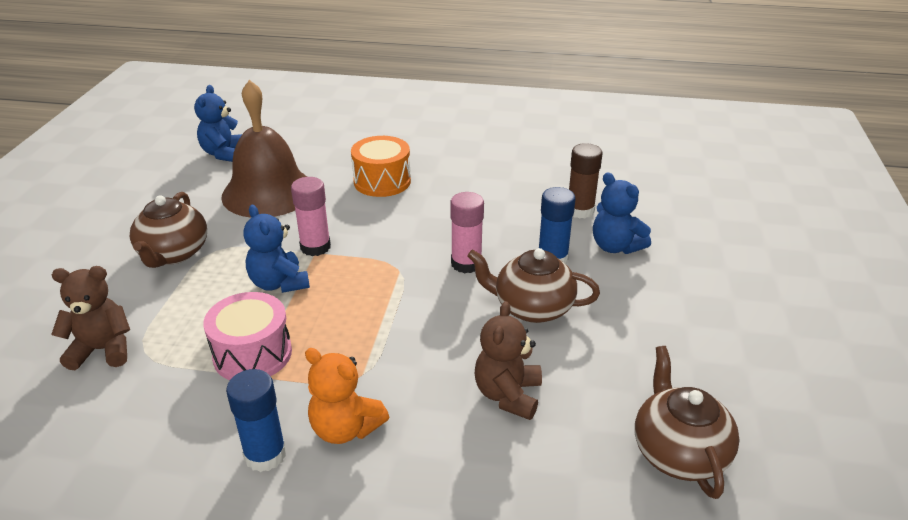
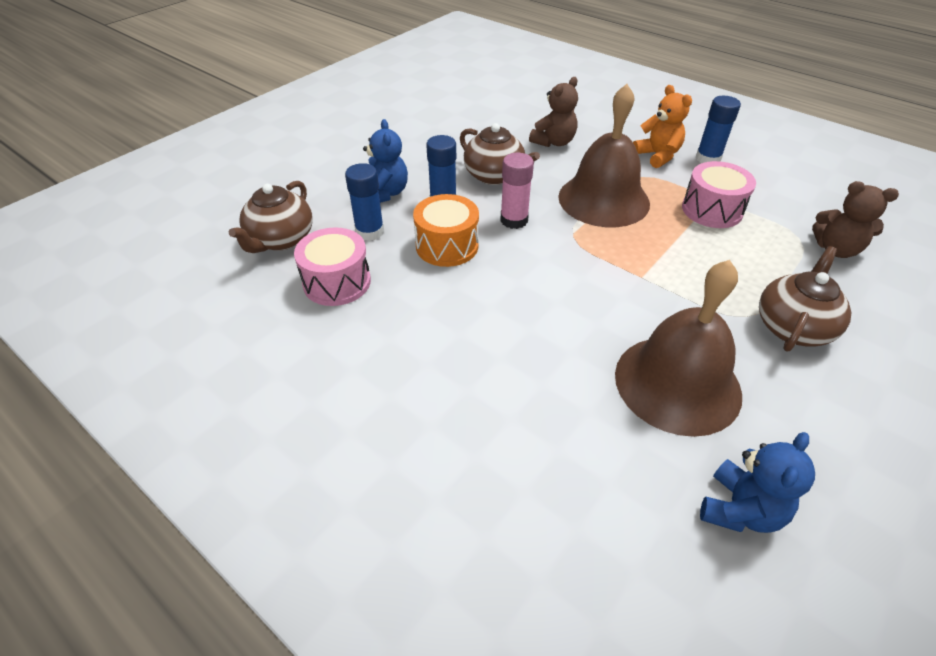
camera: 150 degrees left, 10 degrees up
(279, 283) = (683, 257): blue teddy bear -> none
(315, 247) = (640, 282): pink glue stick -> none
(382, 181) = (529, 345): orange drum -> orange drum (447, 246)
(388, 322) = (603, 199): none -> brown bell
(553, 173) = (337, 282): none -> pink drum
(580, 210) = (370, 232): brown glue stick -> blue glue stick
(678, 452) = (491, 102): brown teapot -> brown teapot (280, 239)

